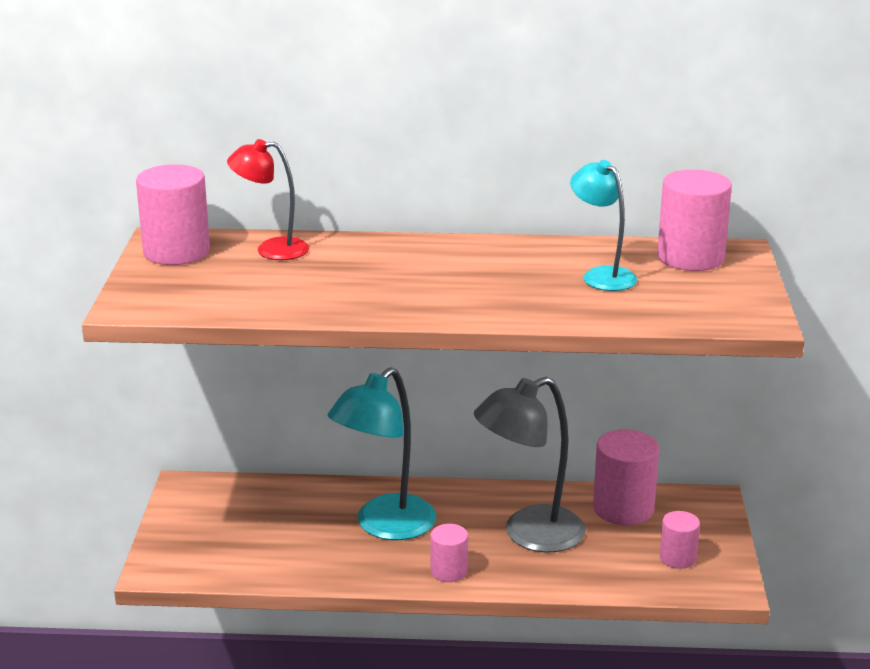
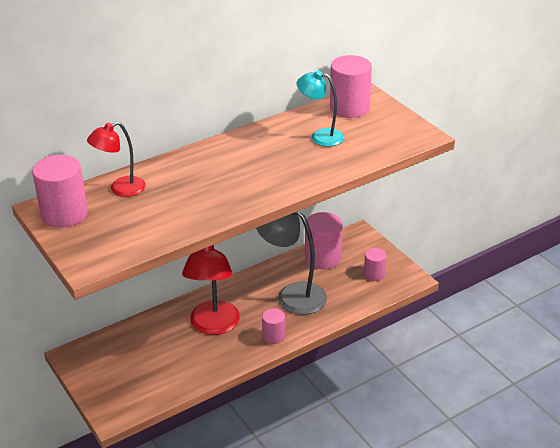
camera: 35 degrees left, 10 degrees up
(385, 526) = (213, 326): turquoise lamp -> red lamp
(529, 534) = (292, 295): grey lamp -> grey lamp turned 90 degrees clockwise

